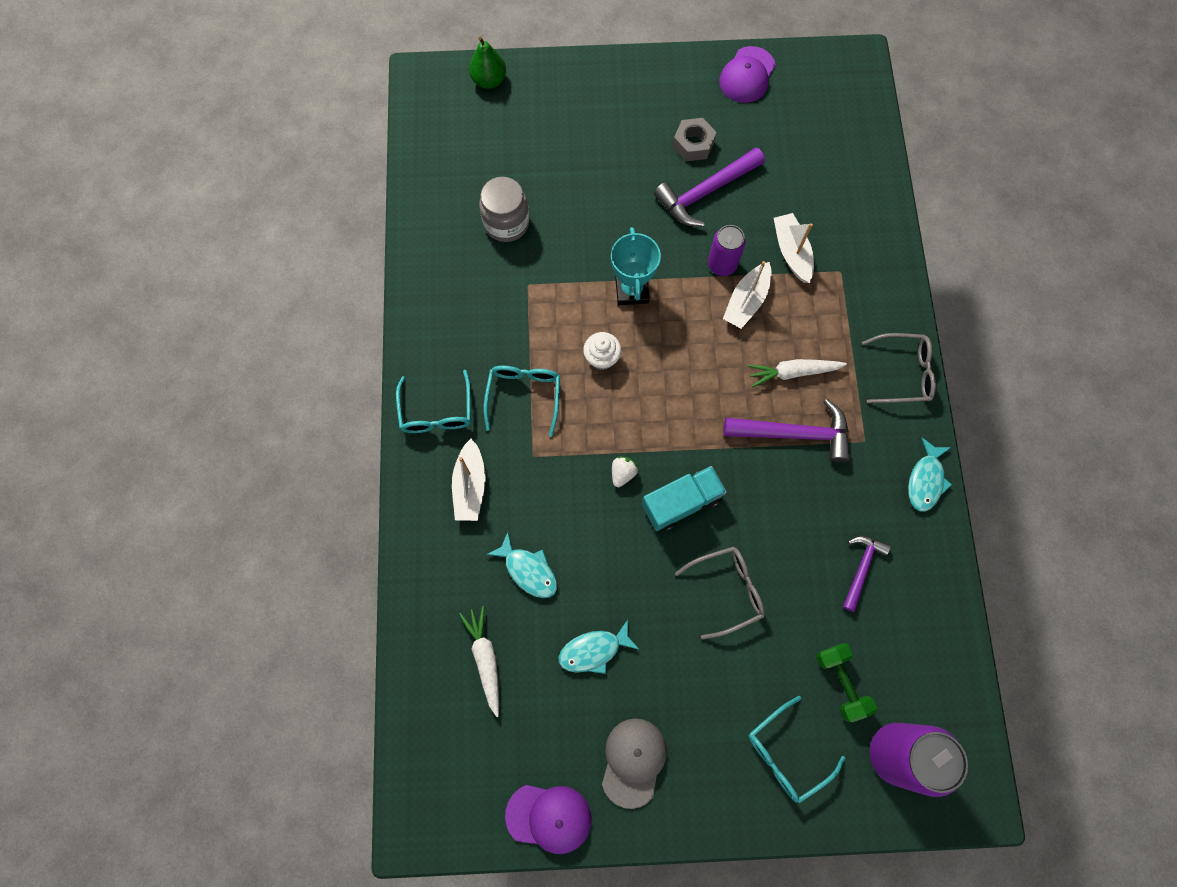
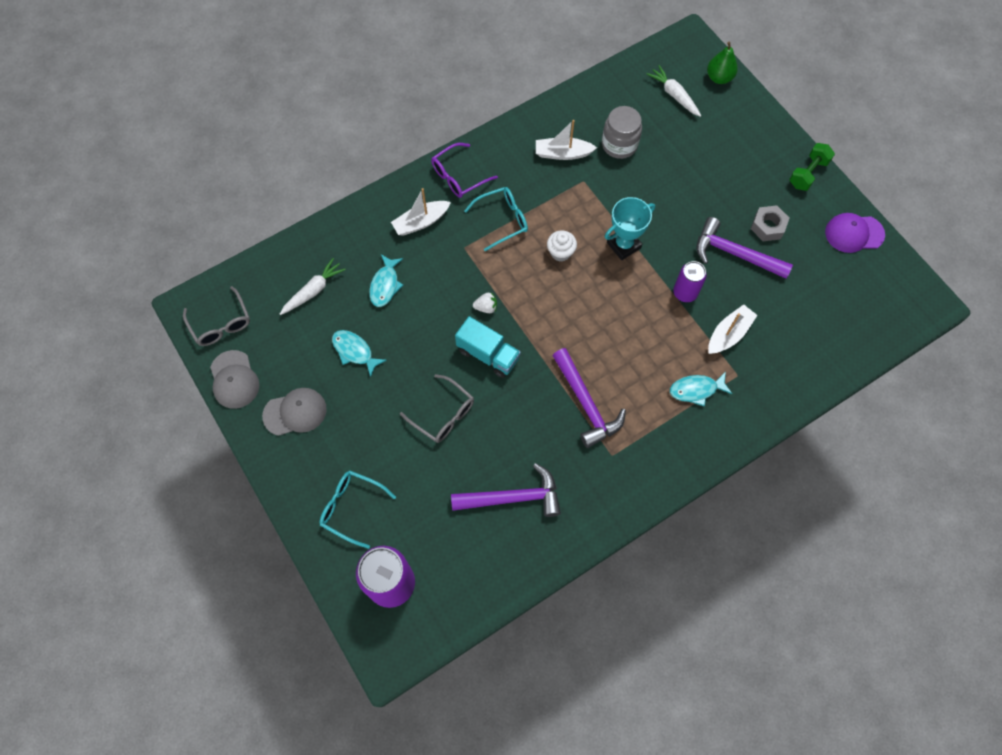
camera: 60 degrees right, 5 degrees down
(436, 411) = (458, 176): turquoise glasses -> purple glasses
(549, 817) = (234, 380): purple cap -> grey cap
(746, 301) = (667, 323): white boat -> white boat (562, 153)
(793, 372) = (633, 380): white carrot -> white carrot (674, 95)
(841, 682) = (421, 521): green dumbbell -> green dumbbell (808, 173)
(861, 568) = (513, 497): purple hammer -> purple hammer, size x1.66
(903, 373) = (685, 458): grey glasses -> grey glasses (221, 324)
(925, 480) = (609, 513): turquoise fish -> turquoise fish (696, 390)

